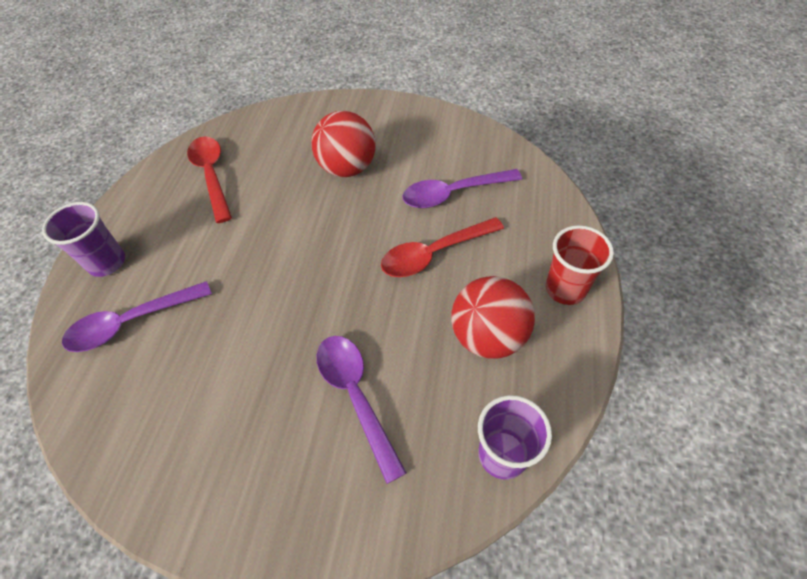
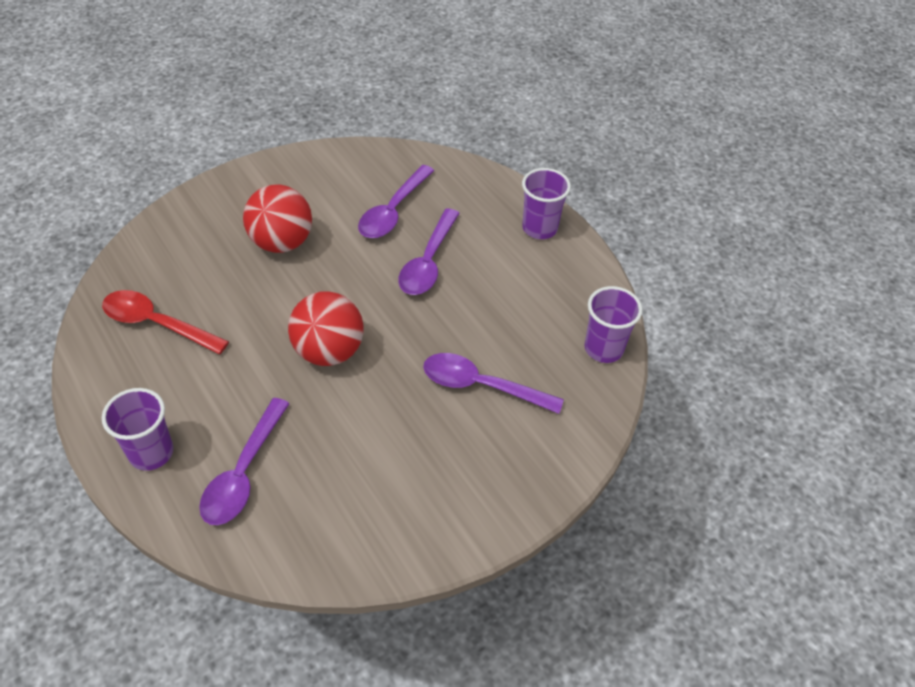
camera: 50 degrees left, 5 degrees down
(434, 253) = (428, 262): red spoon -> purple spoon
(488, 336) = (523, 289): red ball -> red ball (329, 351)
(565, 289) = (539, 228): red cup -> purple cup

